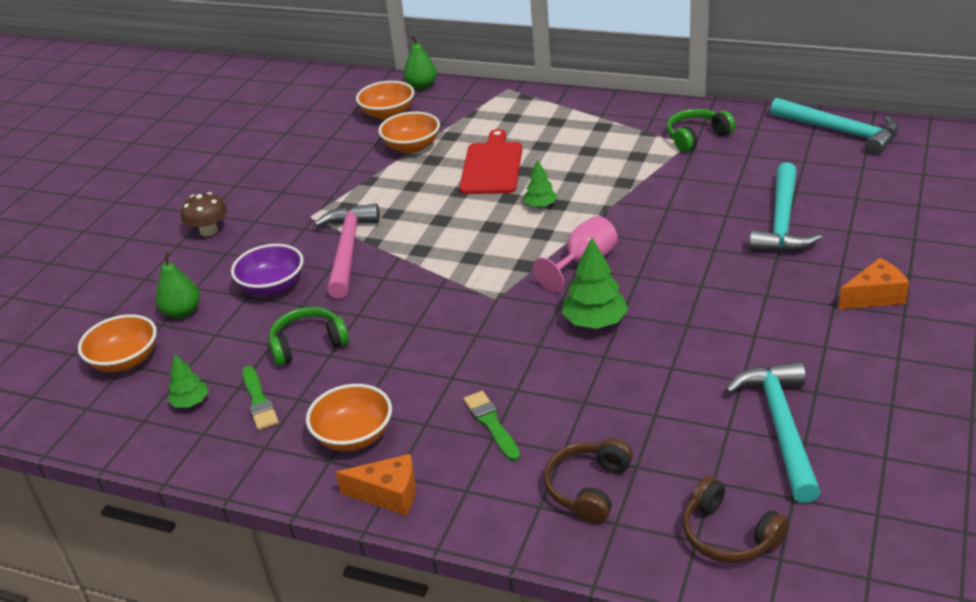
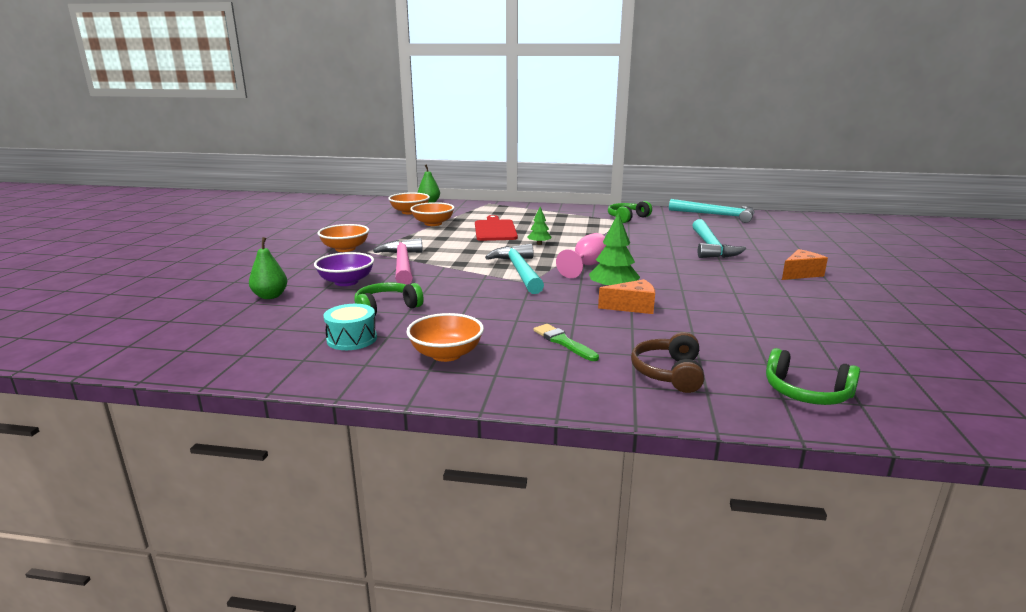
camera: 15 degrees left, 15 degrees down
(125, 361) = (221, 322): orange bowl -> orange bowl (345, 249)
(190, 402) = (287, 342): green tree -> none
(209, 231) = (286, 259): brown mushroom -> none
(259, 401) = (352, 339): green brush -> turquoise drum
(388, 494) = (494, 386): orange cheese -> orange cheese (632, 307)
(728, 535) = (806, 393): brown headphones -> green headphones
(781, 426) = (793, 333): turquoise hammer -> turquoise hammer (519, 271)

